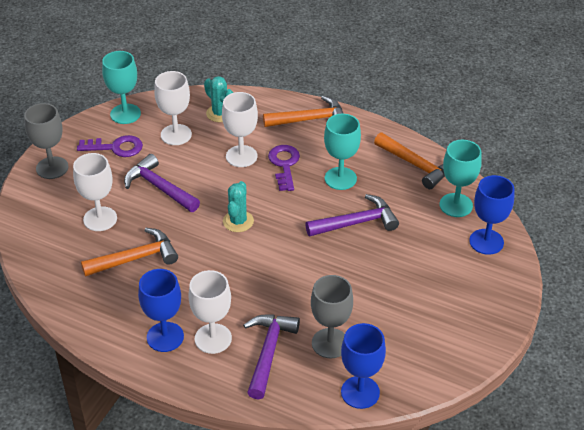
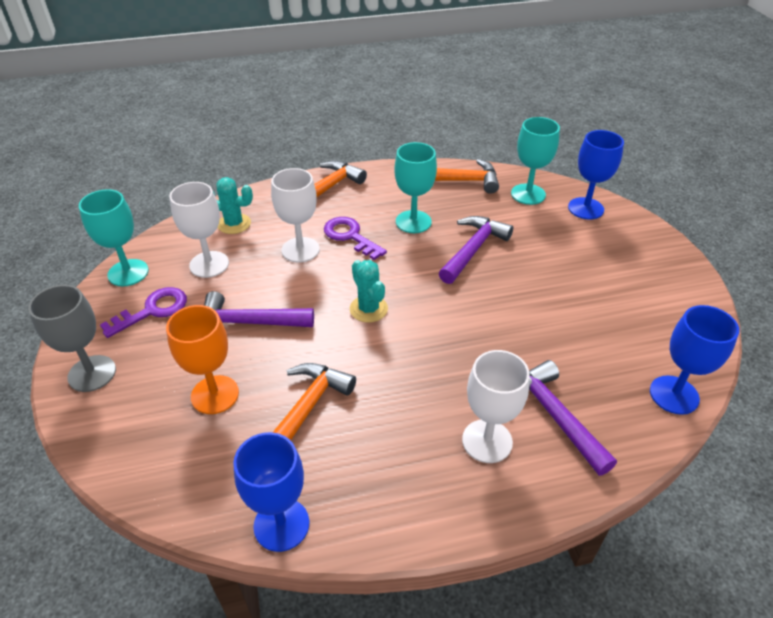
camera: 40 degrees left, 0 degrees up
(100, 219) = (215, 395): white goblet -> orange goblet
(165, 337) = (438, 476): blue goblet -> blue goblet (281, 524)
(330, 343) = (591, 367): grey goblet -> none

